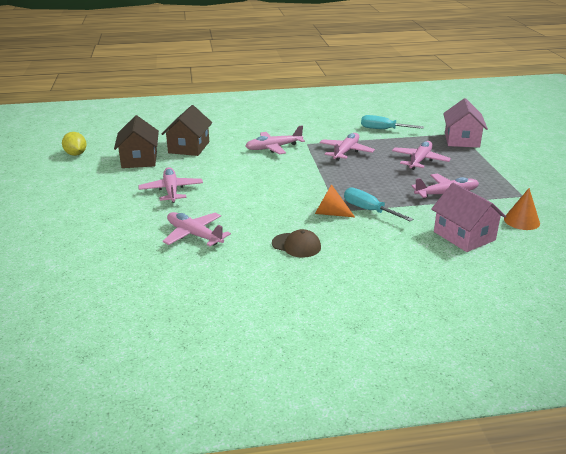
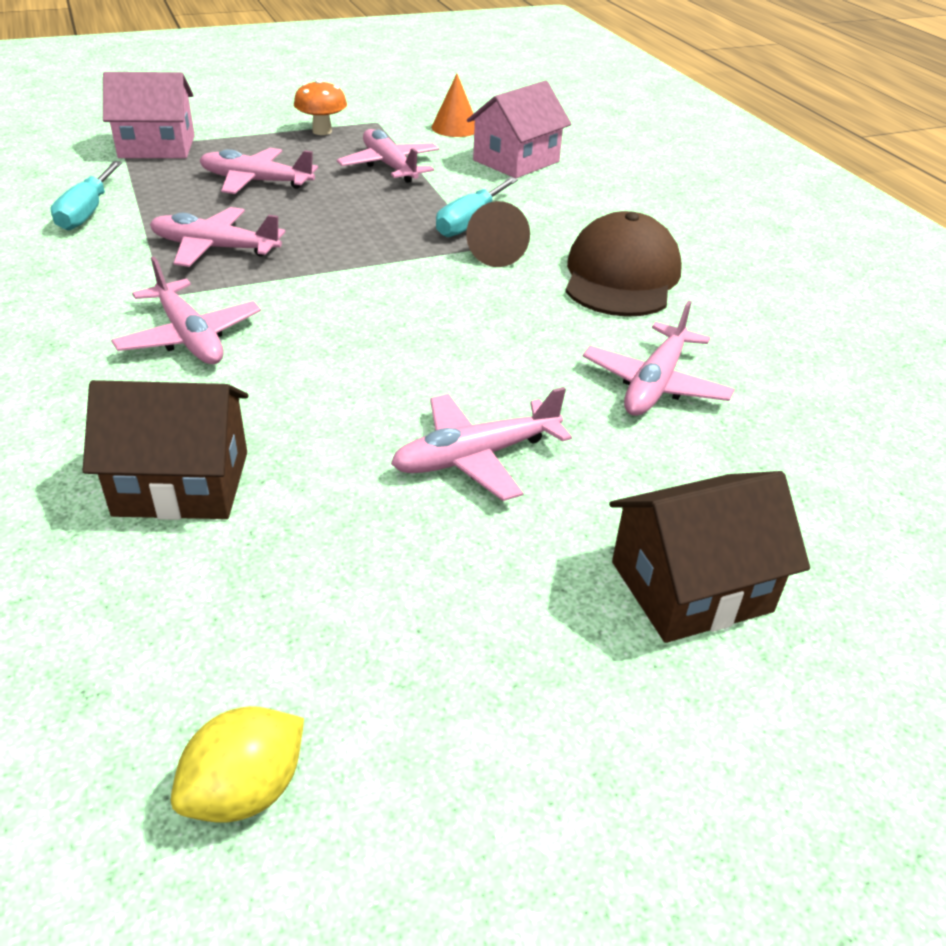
camera: 105 degrees left, 10 degrees up
(139, 159) = (284, 574): brown house -> brown house (691, 586)
(296, 245) = (621, 276): brown cap -> brown cap, size x1.78
(330, 213) = (497, 254): orange cone -> brown cone
(498, 178) = (322, 131): none -> orange mushroom

